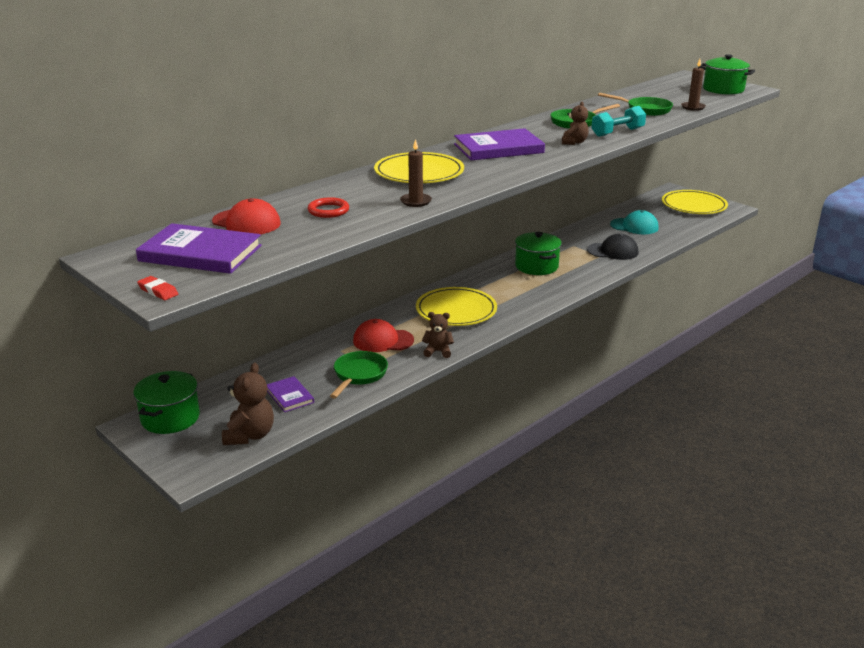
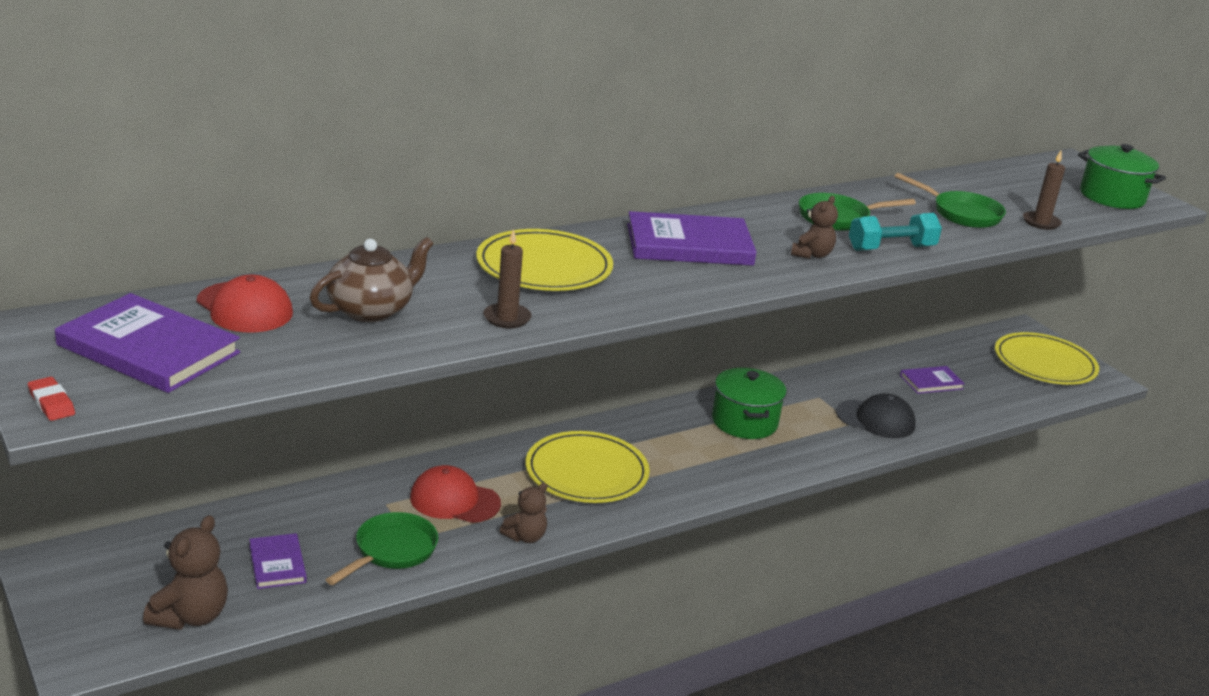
camera: 10 degrees right, 0 degrees up
(170, 418) = (98, 562): green pot -> none
(328, 211) = (371, 310): red ring -> brown teapot
(438, 351) = (525, 537): brown teddy bear -> brown teddy bear turned 120 degrees clockwise
(634, 226) = (931, 382): turquoise cap -> purple book

